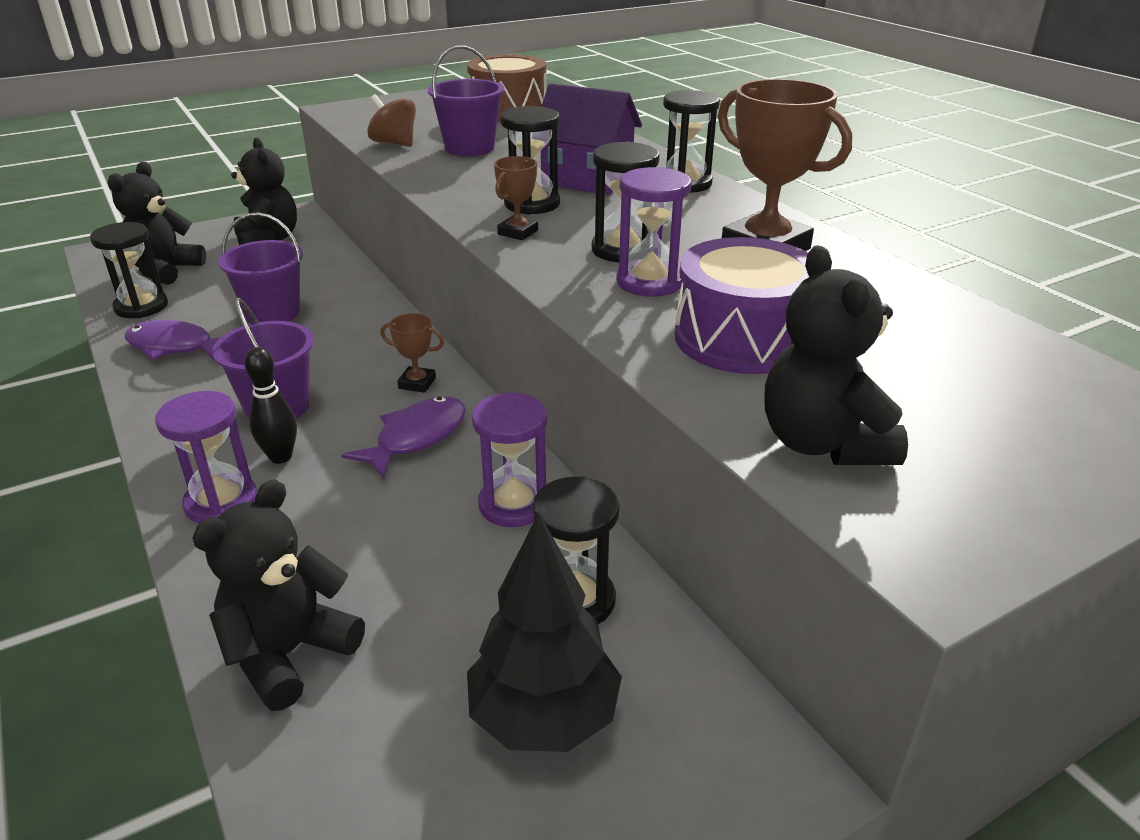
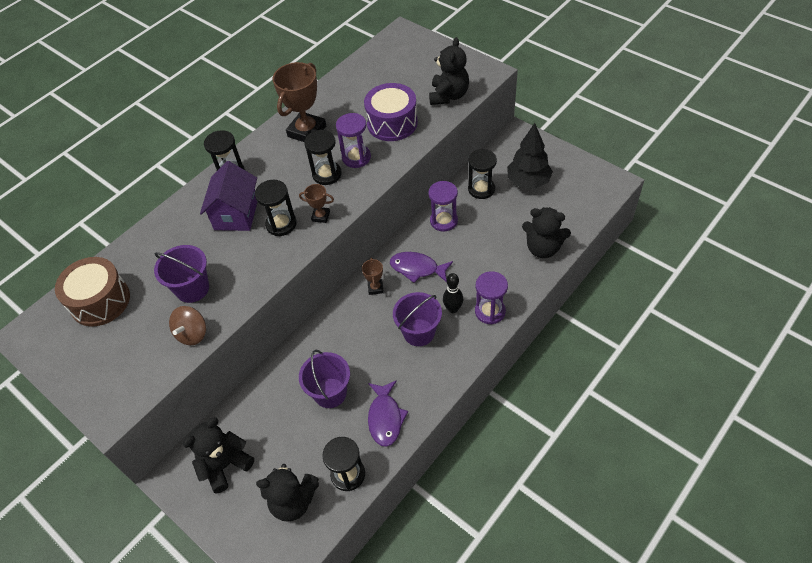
camera: 105 degrees left, 20 degrees up
(822, 443) = (448, 96): black teddy bear -> black teddy bear turned 45 degrees counterclockwise

